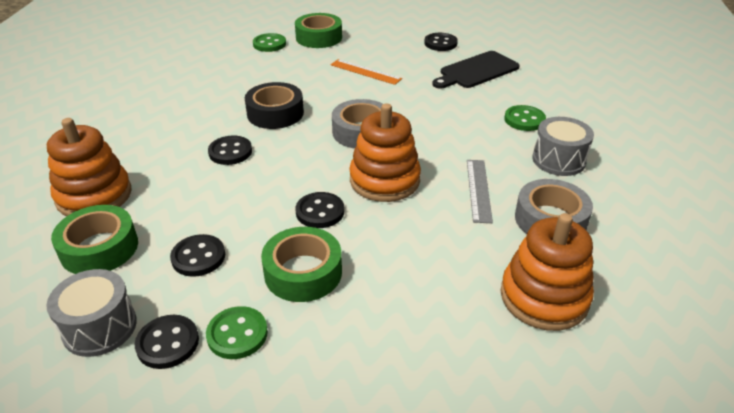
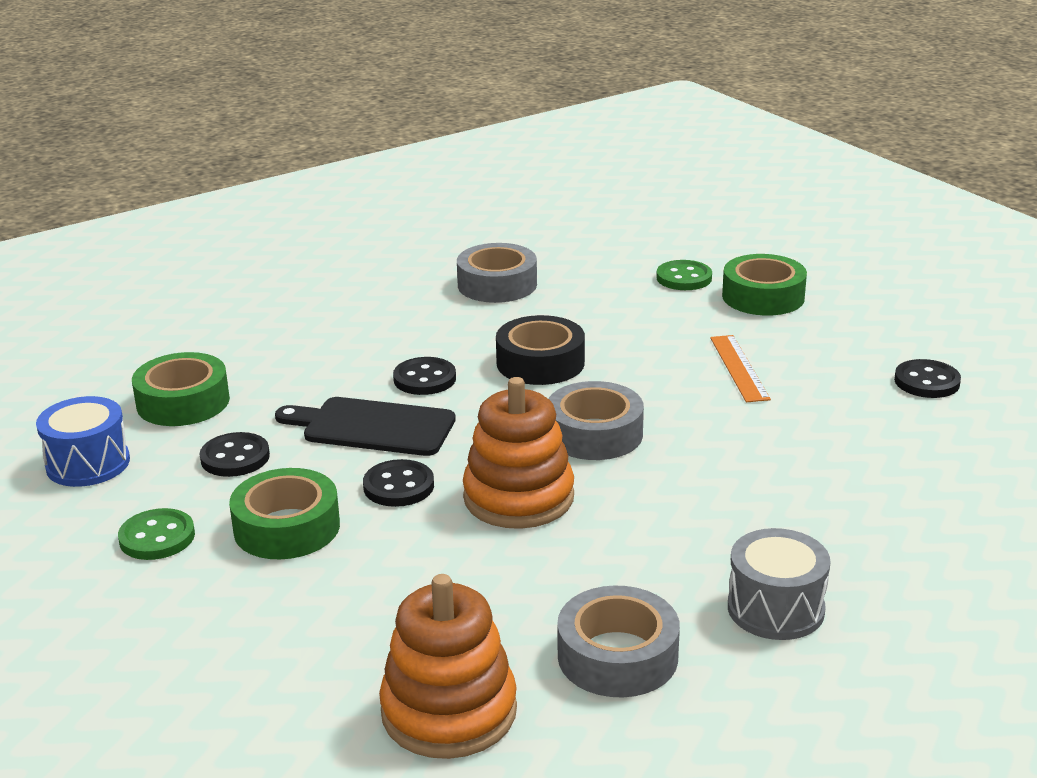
camera: 50 degrees right, 10 degrees down
(94, 196) = (250, 354): orange stacking toy -> none
(100, 327) = (88, 464): grey drum -> blue drum
(168, 343) = (106, 508): black button -> none
(180, 87) = (497, 284): none -> grey tape
(476, 71) = (902, 443): black cutting board -> black cutting board (372, 427)
(479, 190) = (601, 573): grey ruler -> none
(524, 120) = (836, 538): green button -> none

